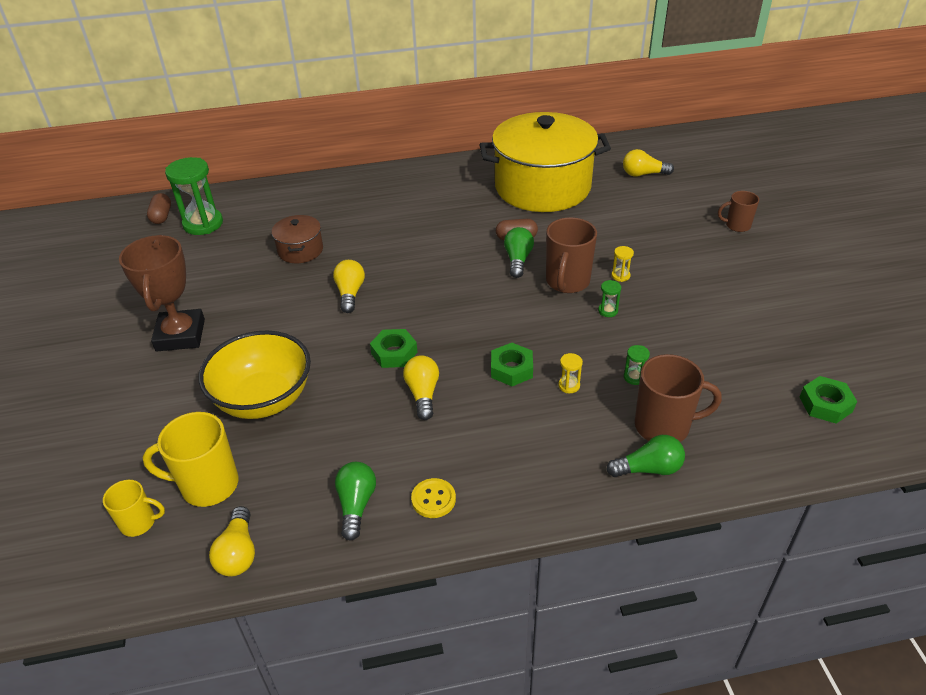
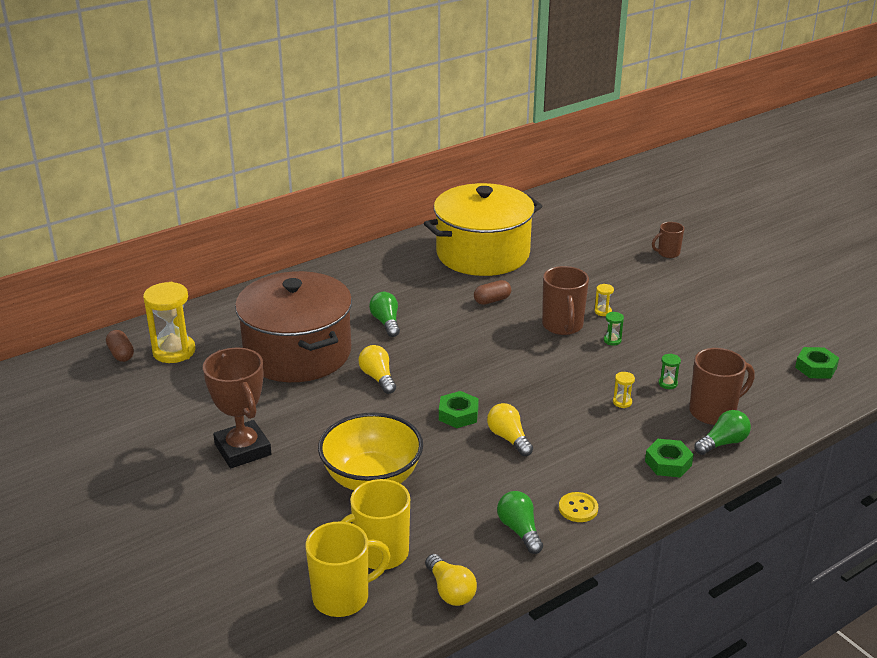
camera: 25 degrees left, 10 degrees down
(139, 523) = (343, 597): yellow mug -> yellow mug, size x1.70
(203, 224) = (174, 351): green hourglass -> yellow hourglass
(300, 250) = (297, 353): brown pot -> brown pot, size x2.30
(511, 369) = (567, 402): green nut -> green nut (668, 463)
(518, 260) = (507, 318): green light bulb -> green light bulb (386, 322)
(643, 174) = (562, 226): yellow light bulb -> none

